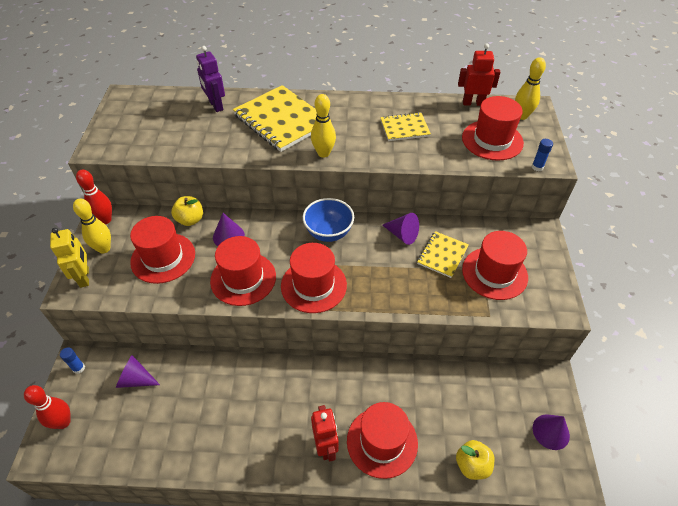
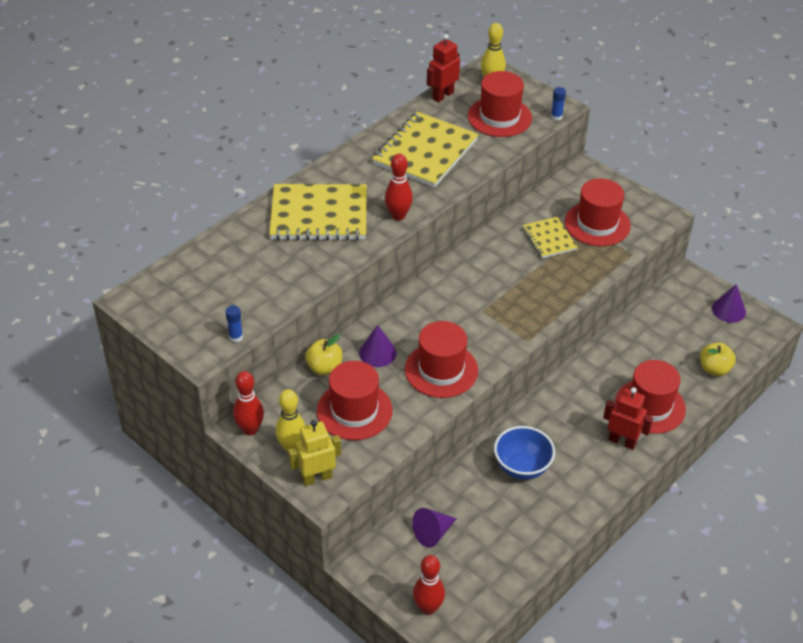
camera: 50 degrees left, 5 degrees down
(79, 368) = (375, 571): blue glue stick -> blue glue stick (236, 337)
(84, 277) = (316, 478): yellow robot -> yellow robot turned 45 degrees counterclockwise
(216, 106) = (239, 244): purple robot -> none
(313, 285) = (497, 331): red hat -> none
(323, 153) = (398, 216): yellow bowling pin -> red bowling pin
(328, 233) = (449, 288): blue bowl -> blue bowl (522, 467)
(402, 235) = (502, 246): purple cone -> none
(404, 128) = (425, 152): yellow notebook -> yellow notebook, size x1.85

